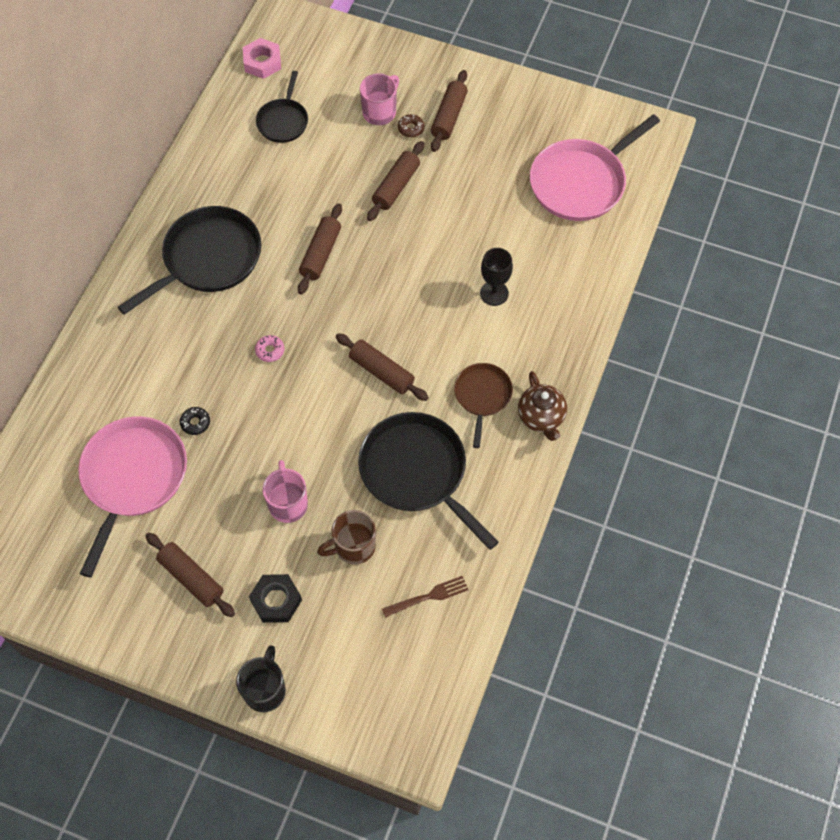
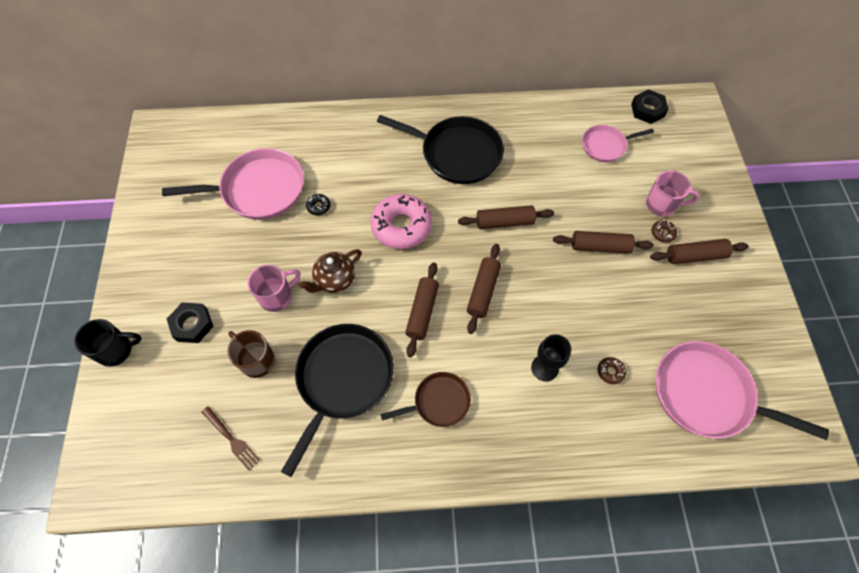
camera: 65 degrees right, 0 degrees up
(191, 578) = (193, 260): brown rolling pin -> brown rolling pin (483, 291)
(262, 62) = (647, 110): pink nut -> black nut
(270, 350) = (401, 226): pink donut -> pink donut, size x2.47
(283, 121) = (605, 146): black pan -> pink pan
(524, 243) = (610, 371): none -> brown donut
(541, 417) = (442, 463): brown teapot -> brown teapot (335, 280)

